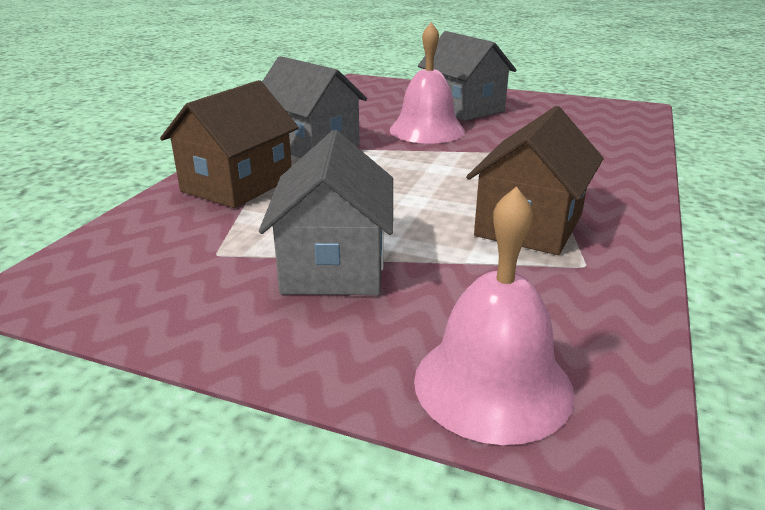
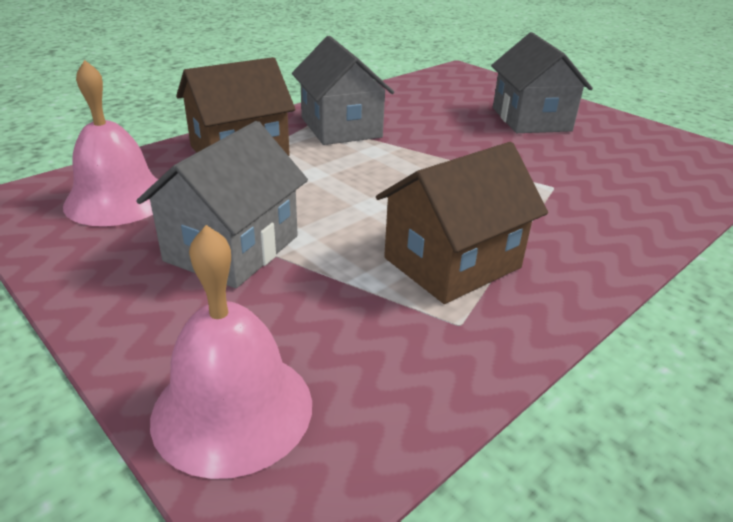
camera: 25 degrees right, 5 degrees up
(427, 130) = (465, 135): pink bell -> pink bell (118, 199)

